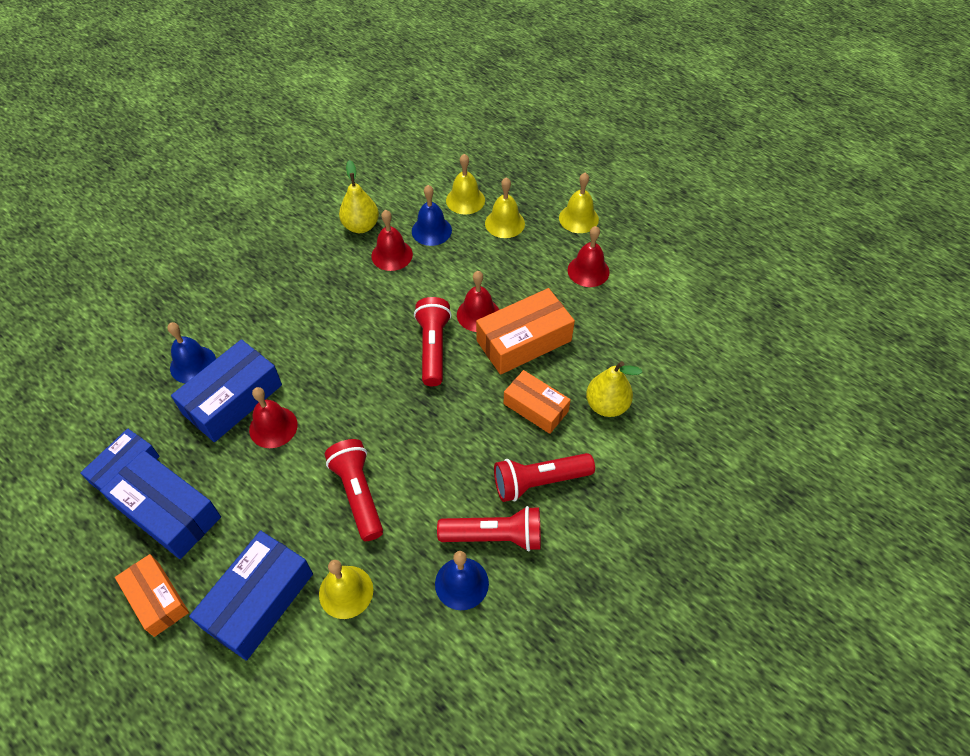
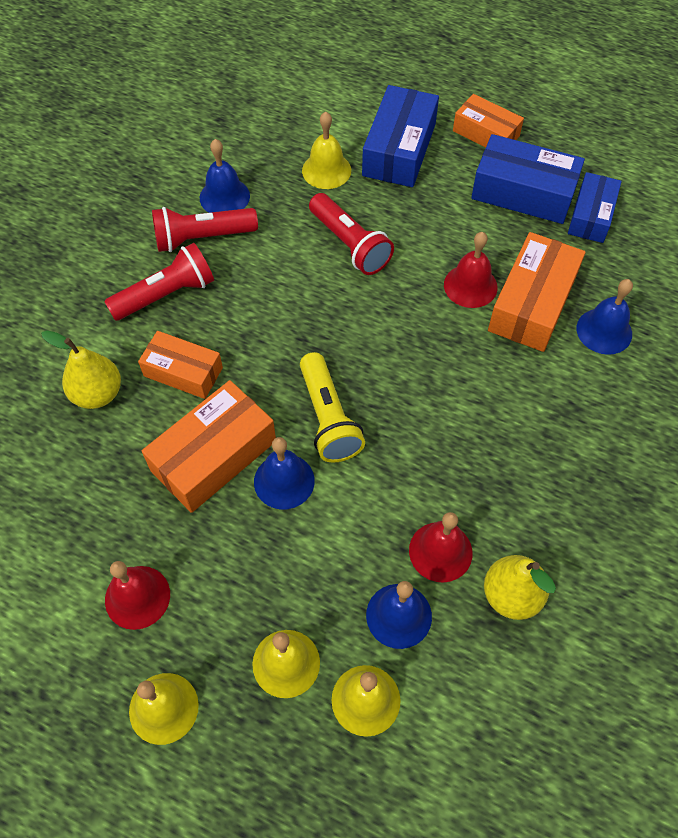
camera: 165 degrees right, 5 degrees up
(232, 399) = (532, 303): blue box -> orange box
(433, 348) = (328, 418): red flashlight -> yellow flashlight
(478, 314) = (284, 481): red bell -> blue bell

